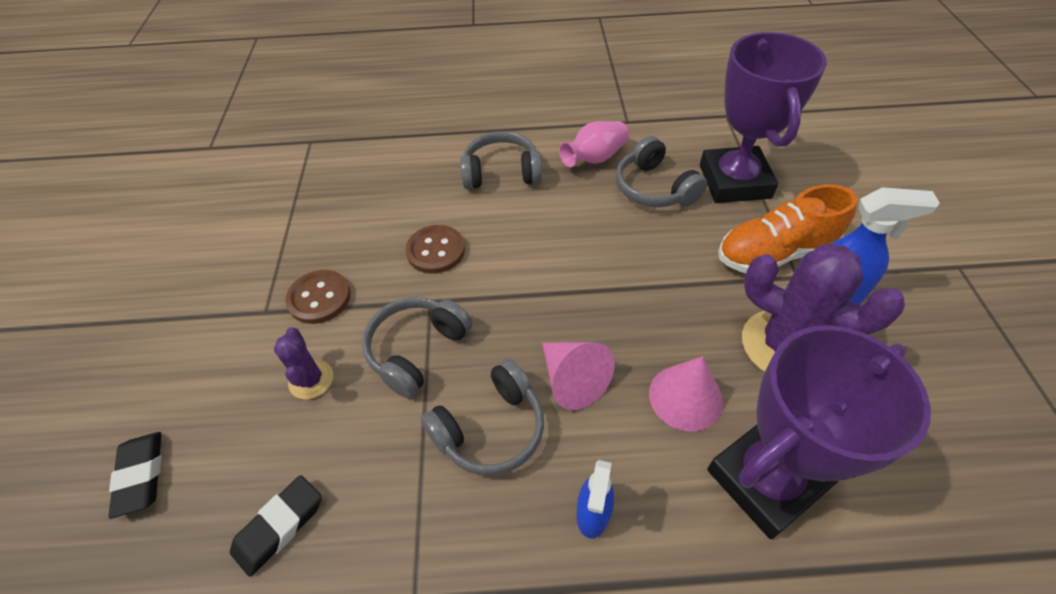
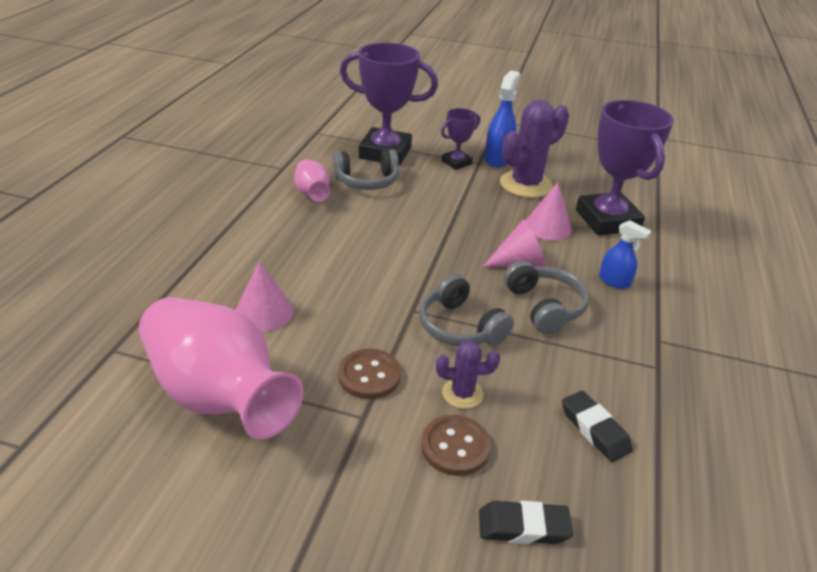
camera: 75 degrees left, 15 degrees down
(273, 214) = (218, 395): none -> pink vase
(384, 199) = (264, 312): none -> pink cone
(435, 251) = (357, 295): brown button -> brown button (455, 447)
(501, 172) = (288, 239): grey headphones -> none
(775, 253) = (456, 162): orange shoe -> purple trophy

